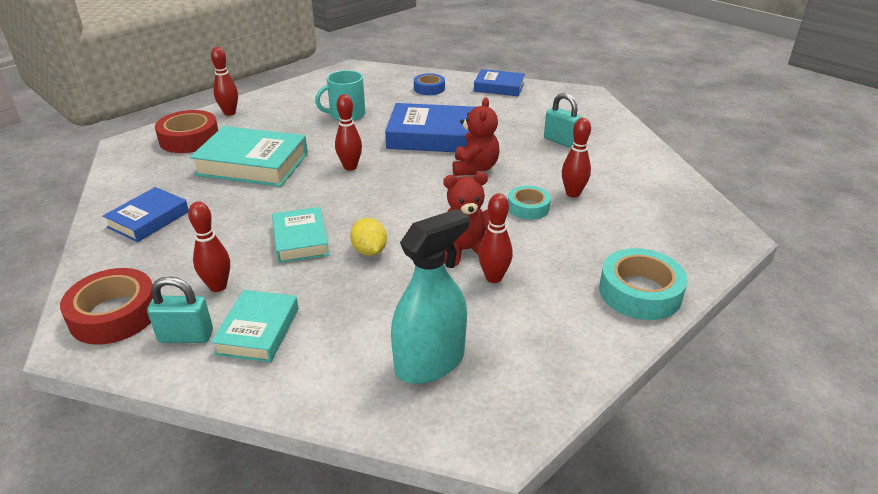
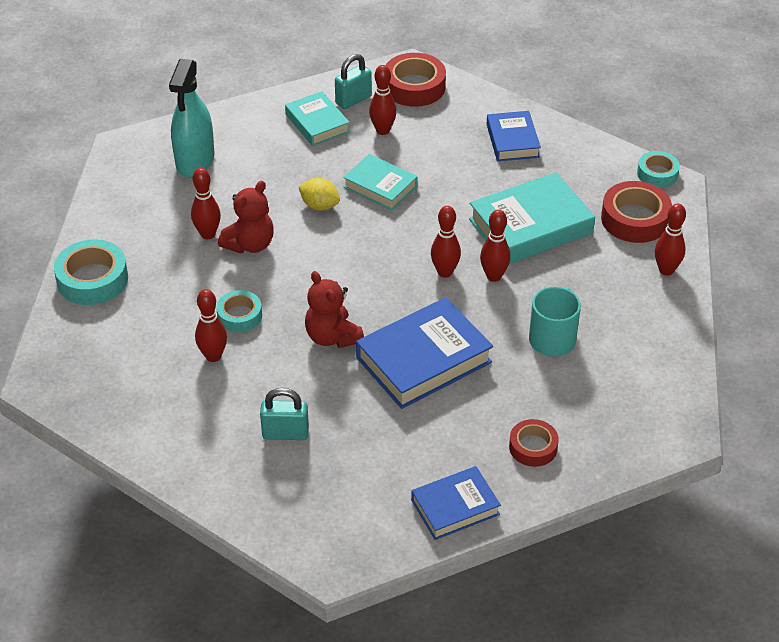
camera: 140 degrees right, 10 degrees up
(121, 152) = (657, 174): none -> turquoise tape
(325, 152) = (494, 276): none -> red bowling pin
(429, 88) = (533, 447): blue tape -> red tape

